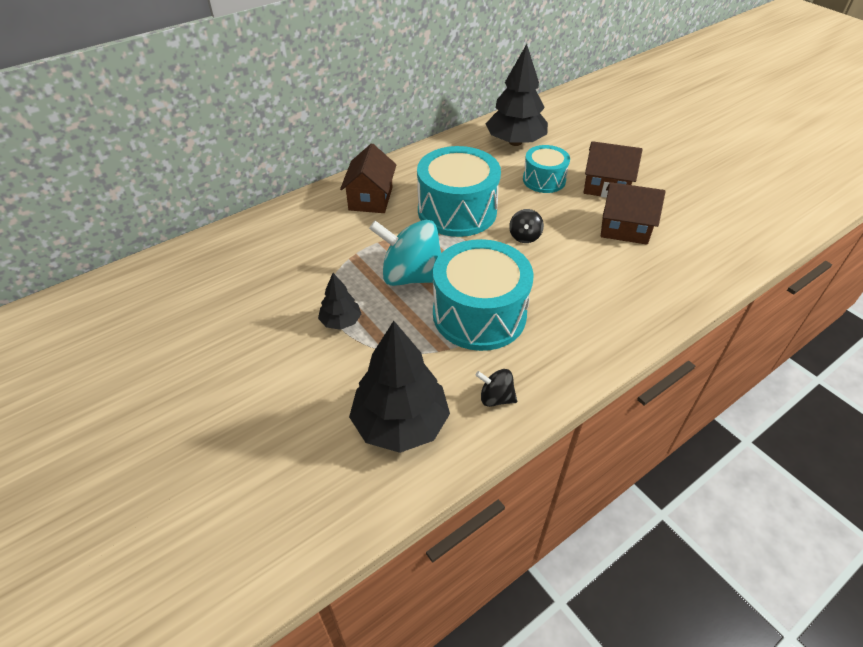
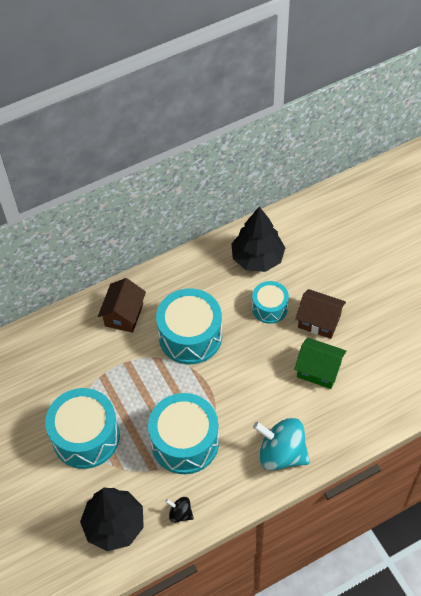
camera: 10 degrees right, 10 degrees up
(341, 321) = (86, 437): black tree -> turquoise drum
(411, 276) = (142, 400): turquoise spinning top -> turquoise spinning top (281, 454)
(524, 236) = (237, 370): black spinning top -> none
(624, 229) = (318, 370): brown house -> green house

